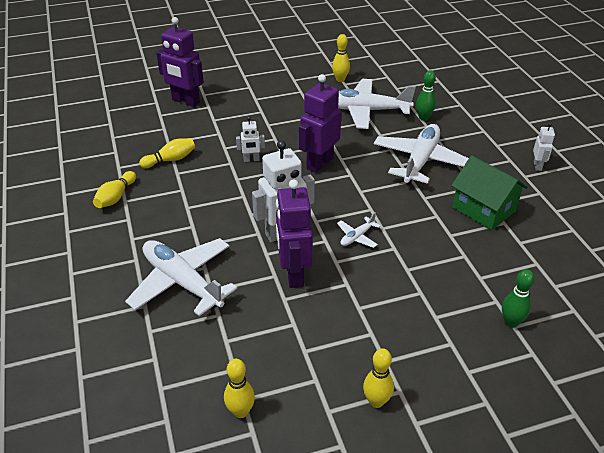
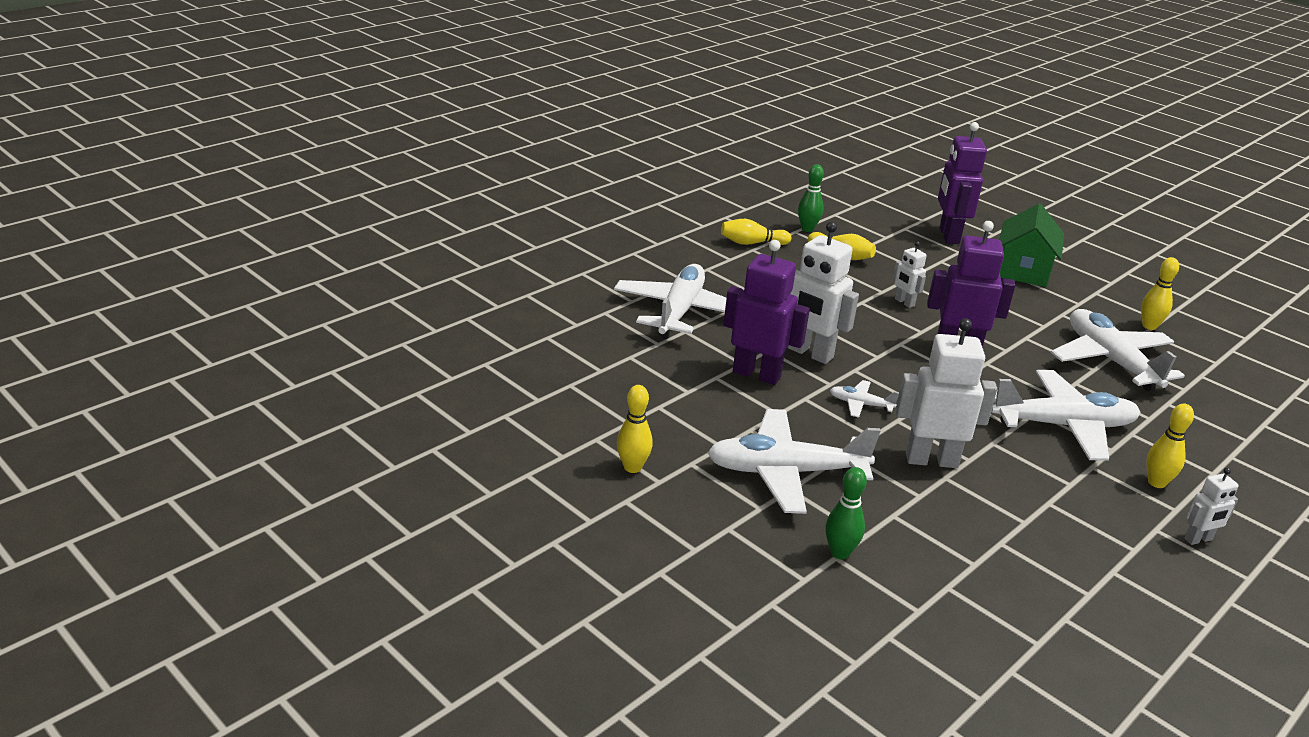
camera: 60 degrees right, 10 degrees down
(240, 411) = (556, 386): yellow bowling pin -> yellow bowling pin (1156, 483)
(293, 274) = (756, 374): purple robot -> purple robot turned 60 degrees clockwise
(417, 311) = (786, 472): none -> white plane
(423, 118) = (1164, 412): green bowling pin -> green bowling pin (807, 229)
(431, 233) = (931, 460): none -> white robot
(483, 209) = (1031, 498): green house -> green house (1023, 270)

